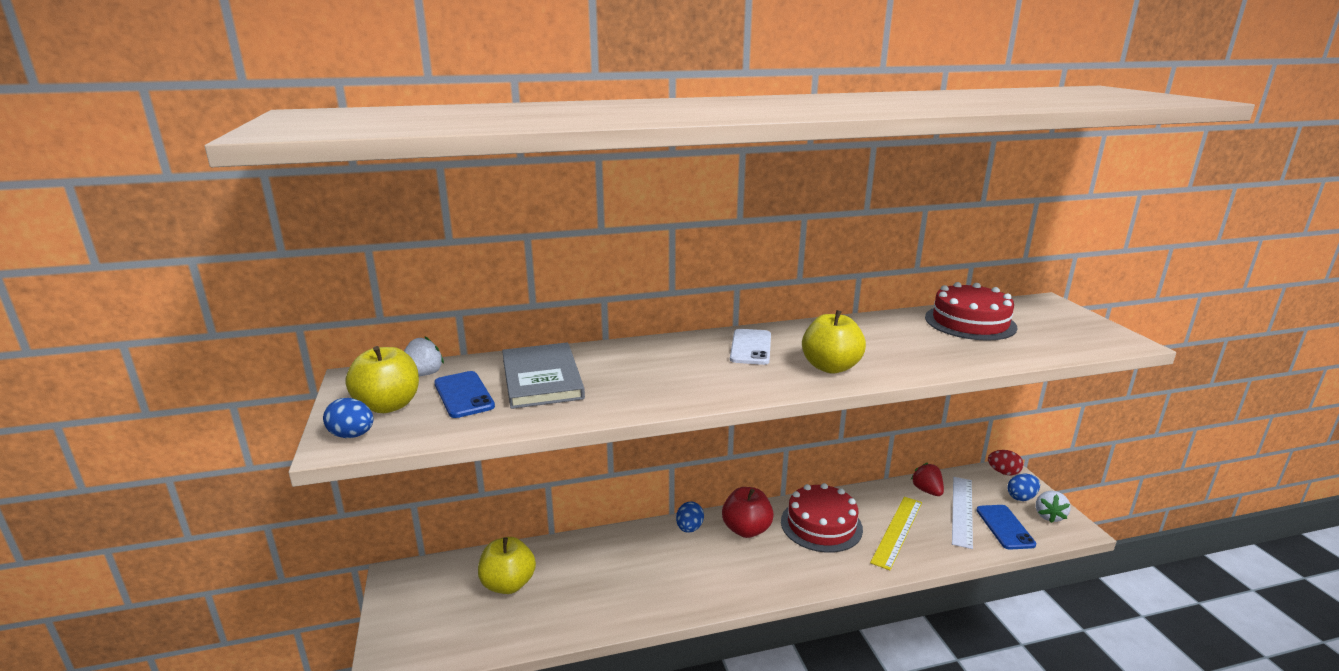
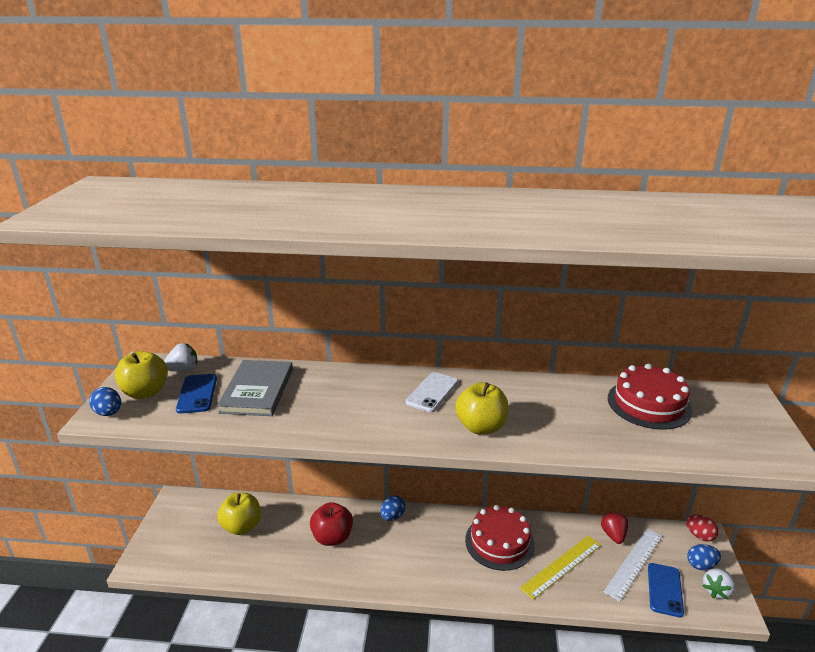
camera: 20 degrees right, 5 degrees up
(746, 530) = (436, 530): red apple -> red apple (332, 537)

